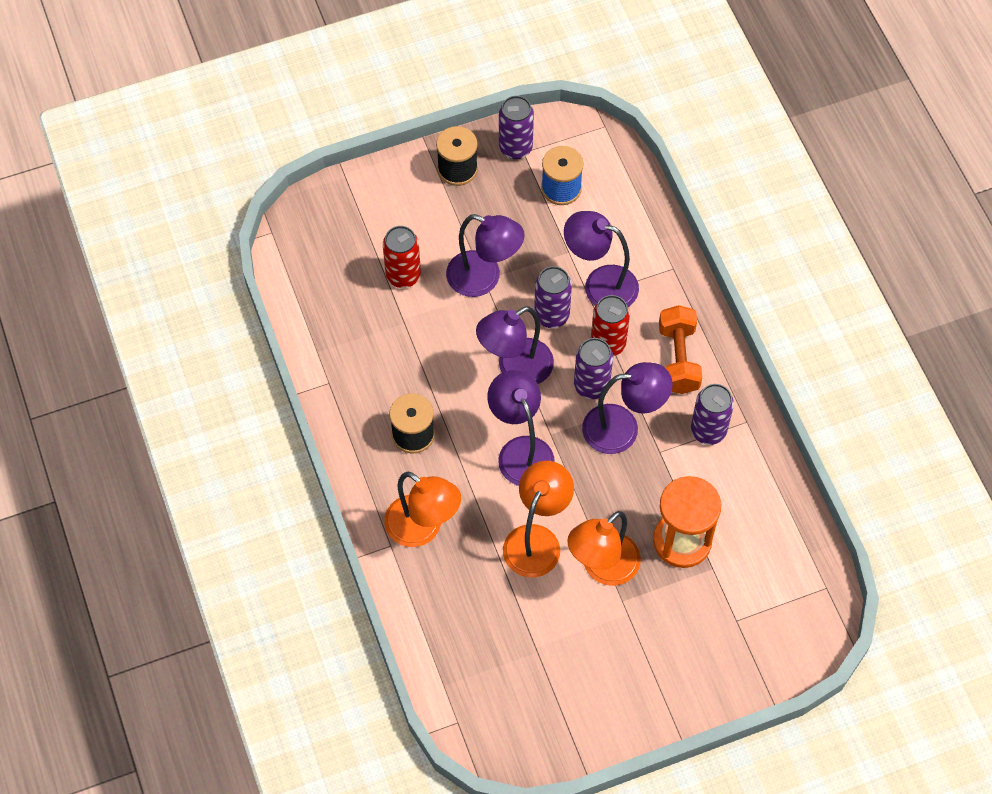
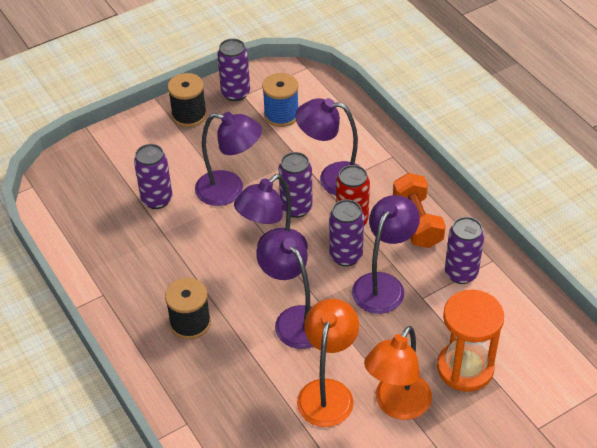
camera: 10 degrees left, 15 degrees down
(403, 276) = (157, 199): red can -> purple can
(423, 529) = (215, 402): orange lamp -> none
(622, 428) = (383, 284): purple lamp -> purple lamp turned 45 degrees counterclockwise

